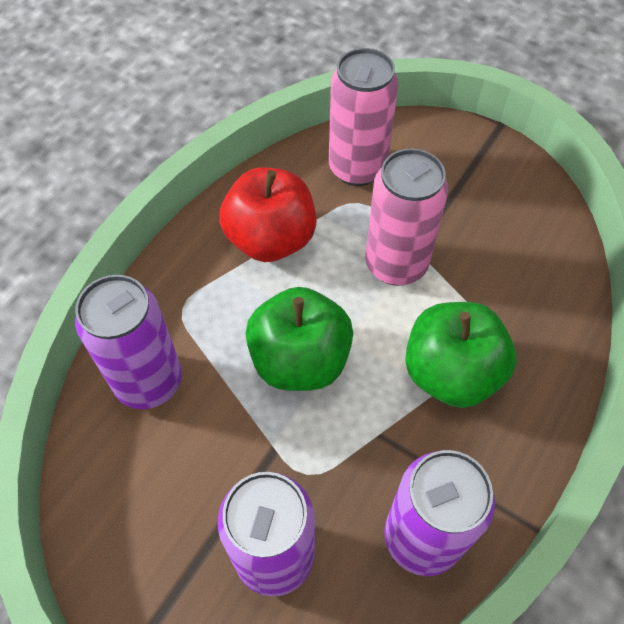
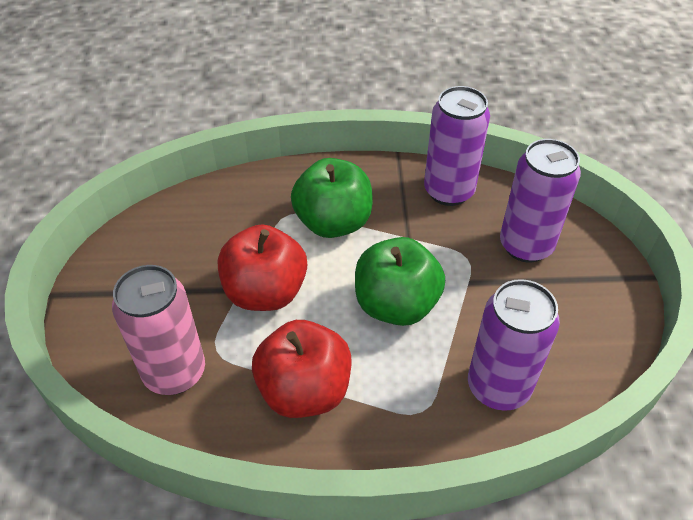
camera: 125 degrees left, 10 degrees down
(396, 264) = (265, 292): pink can -> red apple

